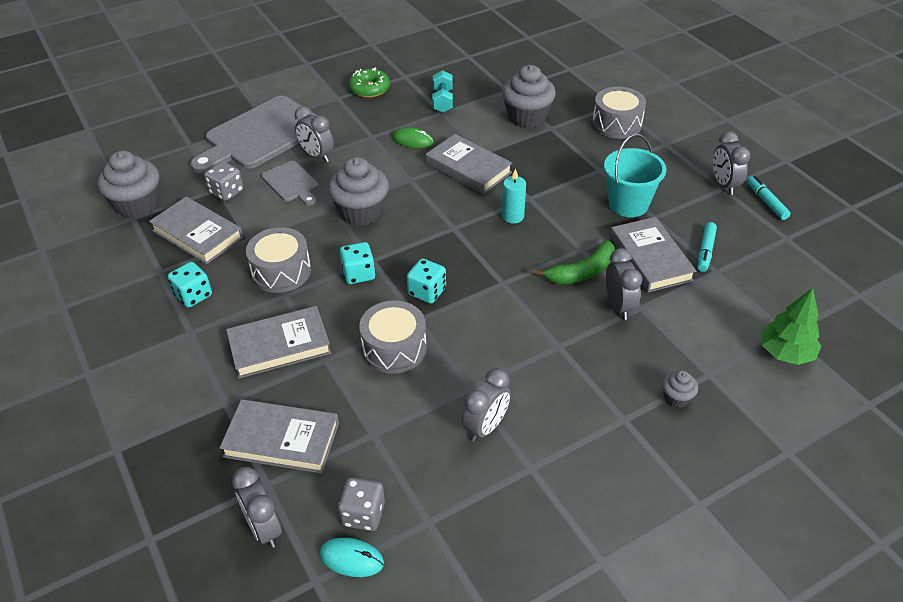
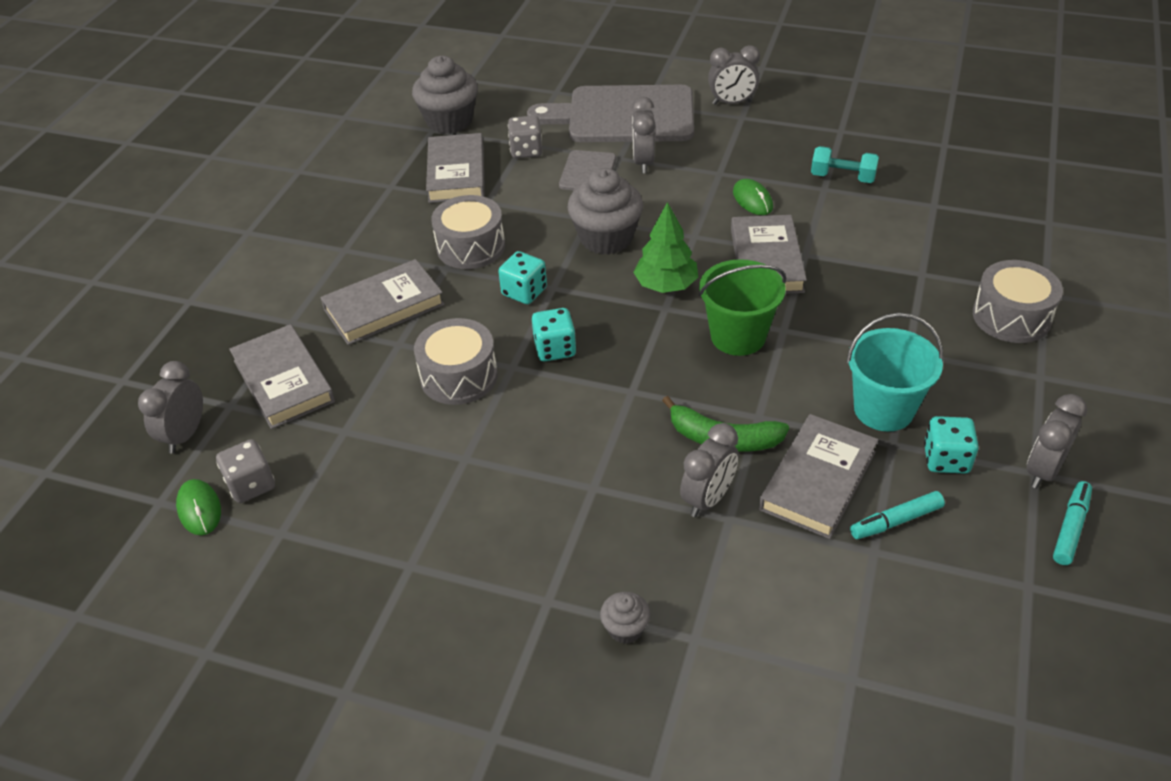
camera: 50 degrees right, 0 degrees up
(193, 295) = (385, 222): turquoise dice -> turquoise dice (946, 459)
(279, 346) = (384, 307): grey book -> grey book turned 60 degrees counterclockwise
(351, 558) = (199, 509): turquoise mouse -> green mouse
(369, 89) = (785, 124): green donut -> none
(442, 101) = (842, 177): turquoise dumbbell -> turquoise dumbbell turned 60 degrees clockwise
(486, 427) = (428, 501): grey clock -> grey clock (732, 103)
(512, 216) = (738, 336): turquoise candle -> green bucket
(527, 117) = (911, 246): grey cupcake -> none
(785, 353) = (814, 695): green tree -> green tree (666, 285)

